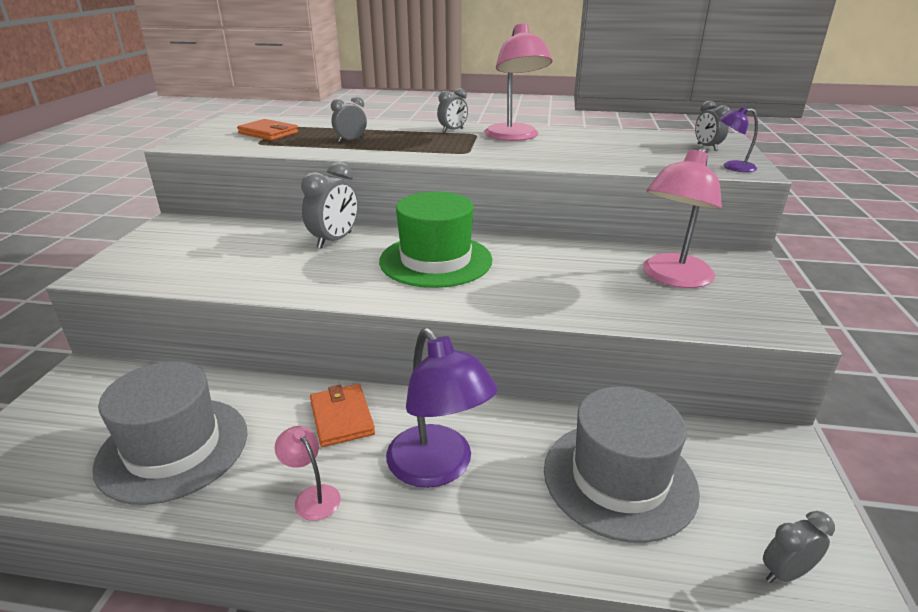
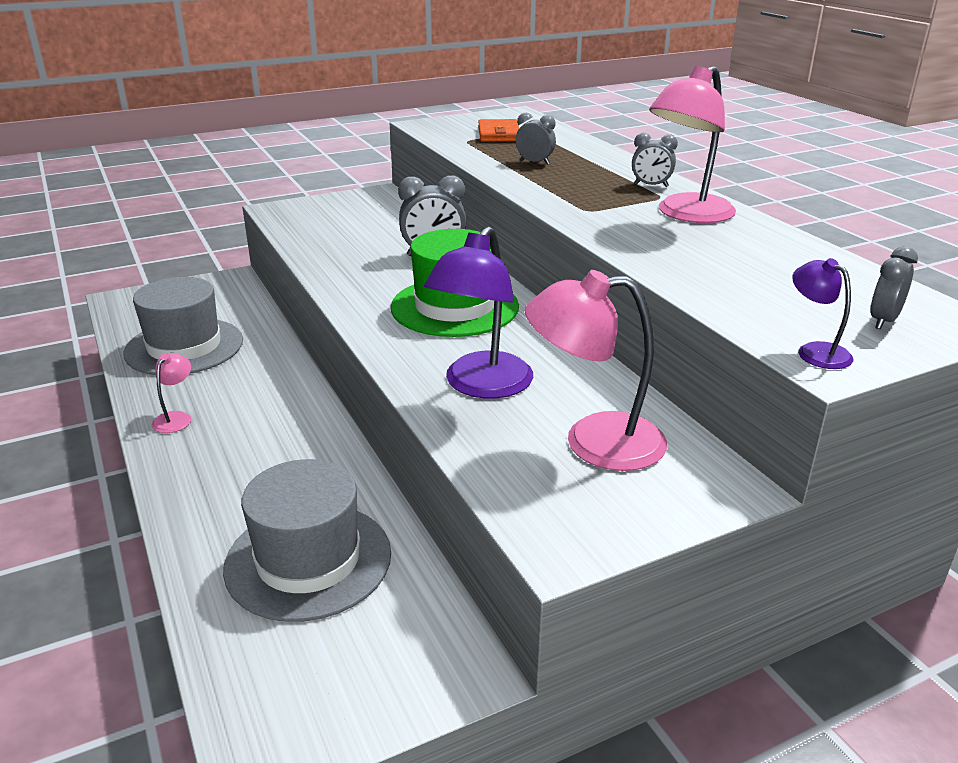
camera: 55 degrees right, 0 degrees up
(341, 418) = (270, 392): orange wallet -> none
(438, 468) = (246, 458): purple lamp -> purple lamp (481, 386)
(785, 573) = (249, 702): grey clock -> none

